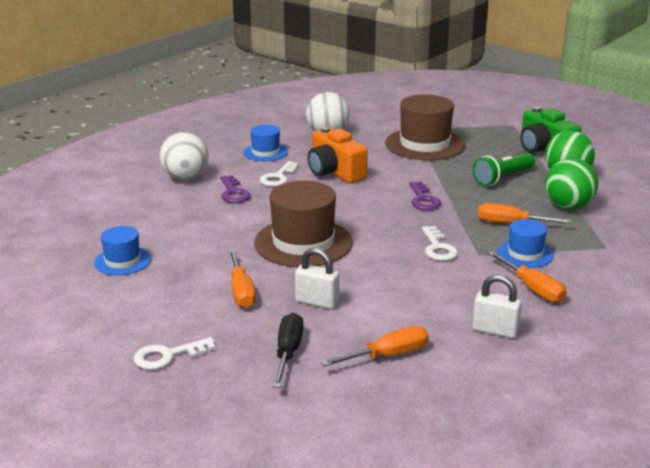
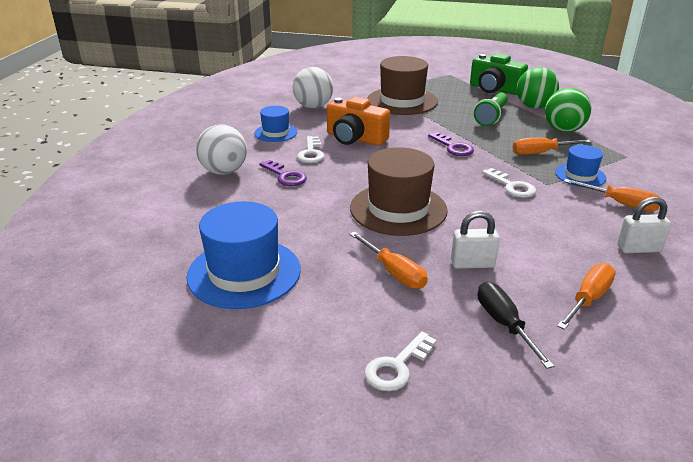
camera: 25 degrees left, 5 degrees up
(122, 261) = (244, 273): blue hat -> blue hat, size x1.83

